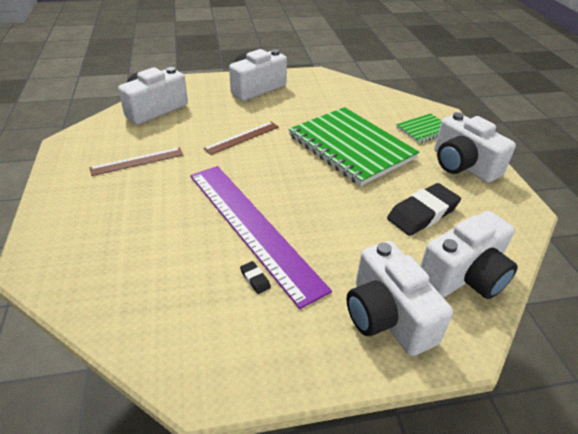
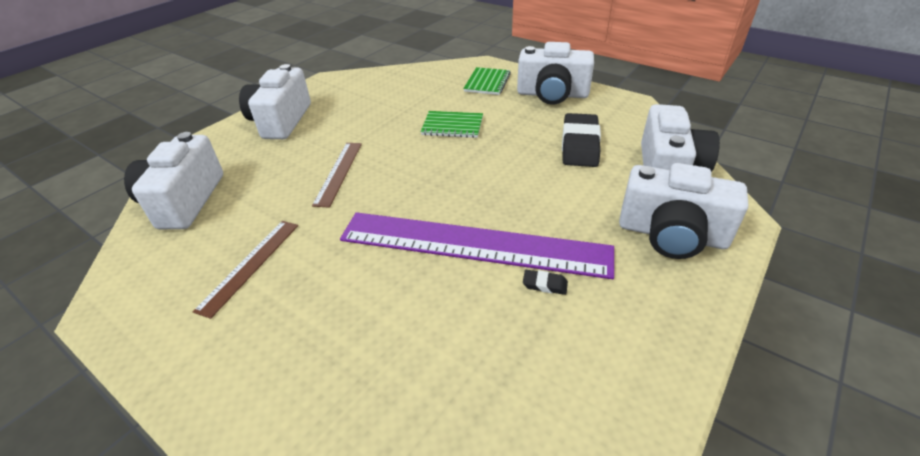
camera: 40 degrees left, 0 degrees up
(351, 147) = (452, 126): green notebook -> green notebook, size x0.47

